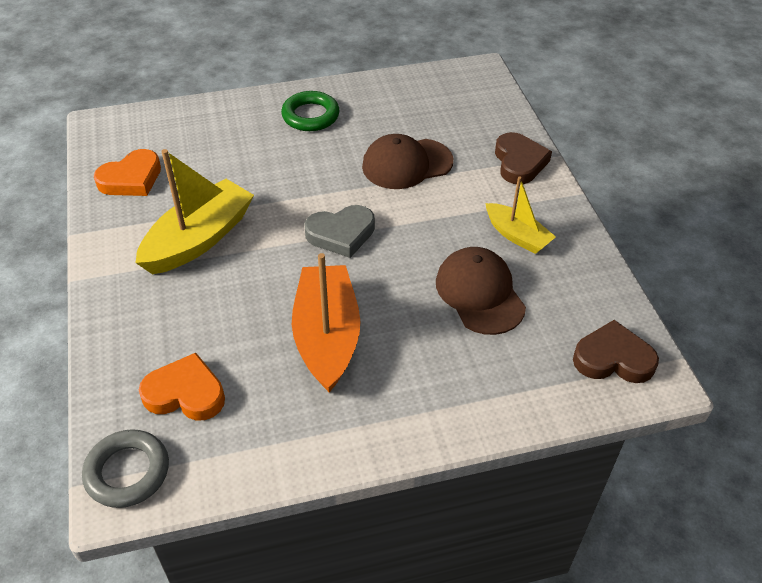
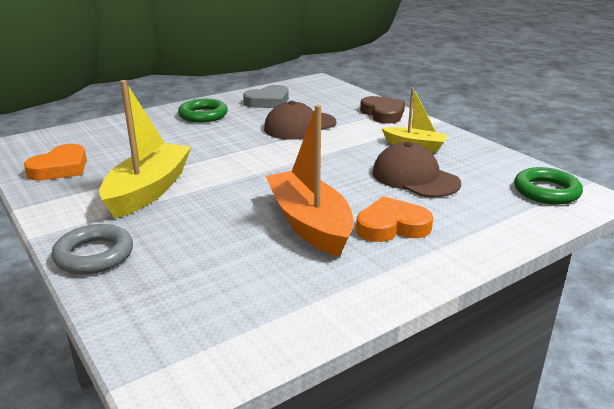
camera: 20 degrees left, 20 degrees down
(127, 472) = (171, 360): grey ring -> grey ring (94, 255)
(185, 393) = (199, 287): orange heart -> orange heart (392, 226)
(341, 234) = (275, 167): grey heart -> grey heart (268, 101)
(613, 358) = (546, 191): brown heart -> green ring

